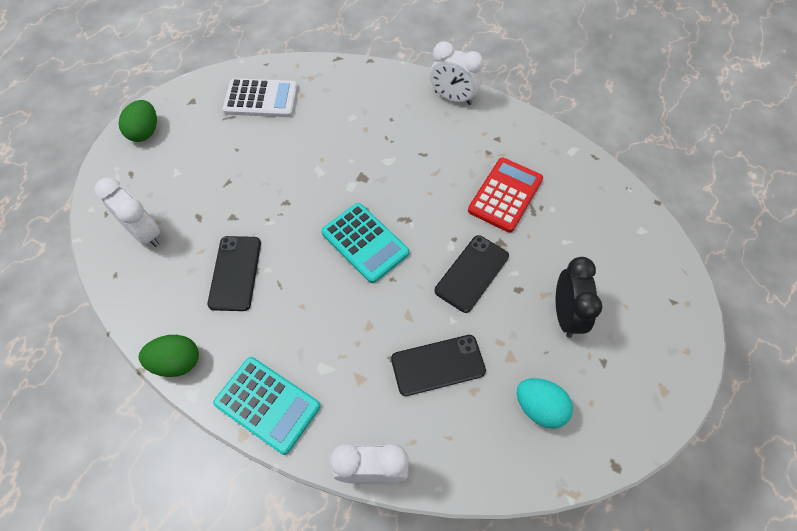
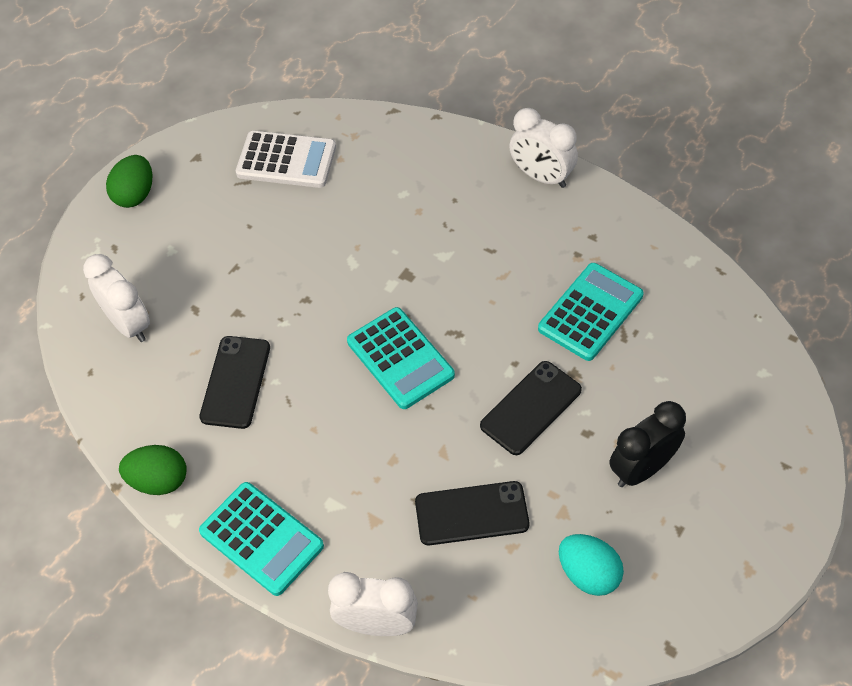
camera: 10 degrees right, 5 degrees down
(505, 195) = (590, 312): red calculator -> turquoise calculator
(565, 315) = (642, 469): black clock -> black clock turned 135 degrees counterclockwise

